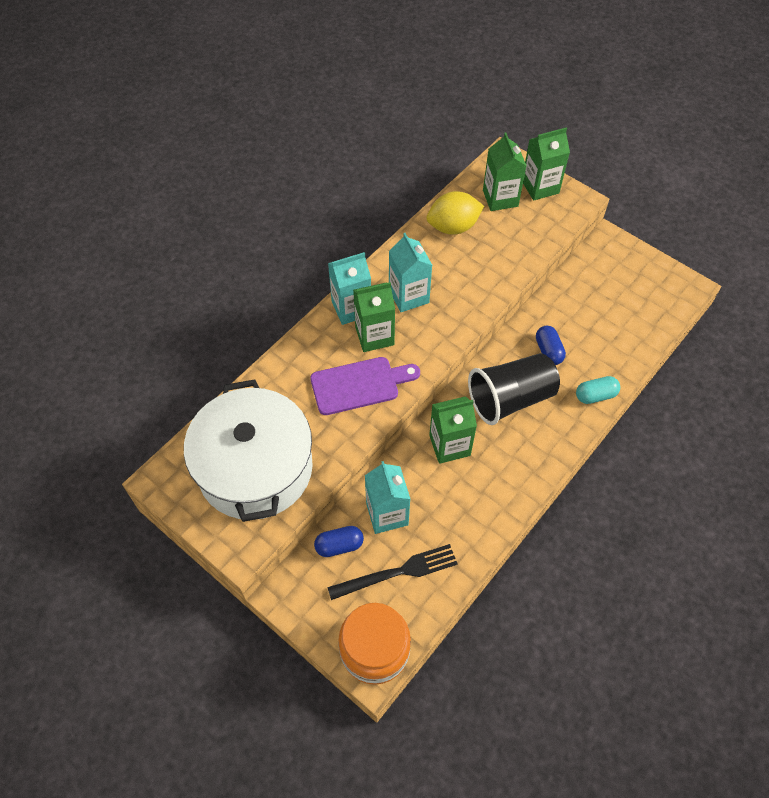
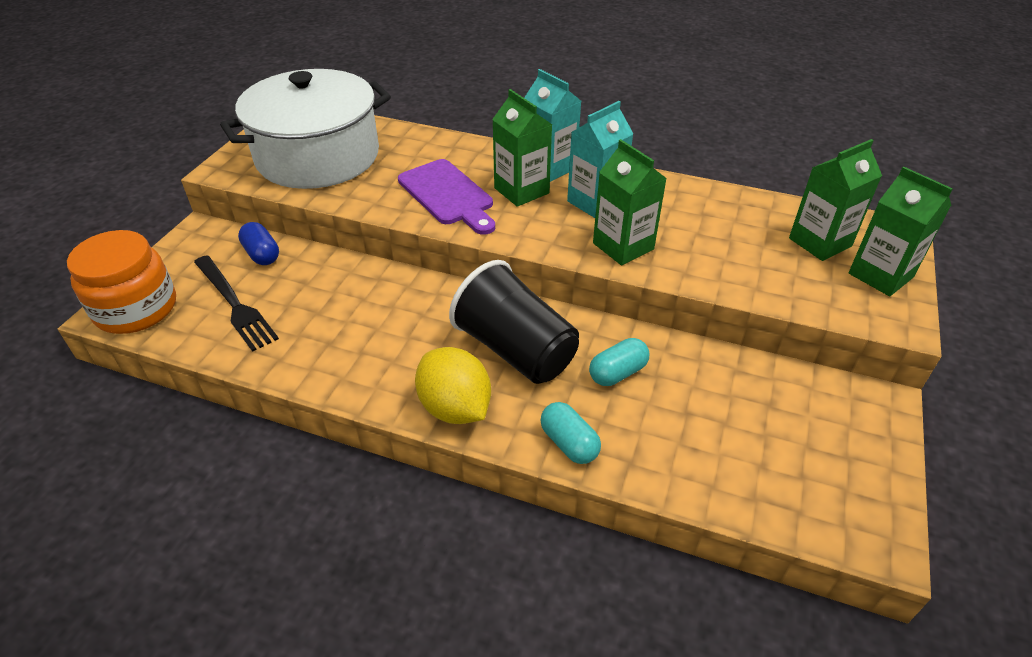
camera: 70 degrees right, 15 degrees down
(387, 514) = (309, 279): turquoise carton -> none
(449, 445) = (419, 309): green carton -> green carton (623, 246)
(453, 227) = (731, 213): yellow lemon -> yellow lemon (455, 408)
(548, 351) = (617, 373): blue capsule -> turquoise capsule

